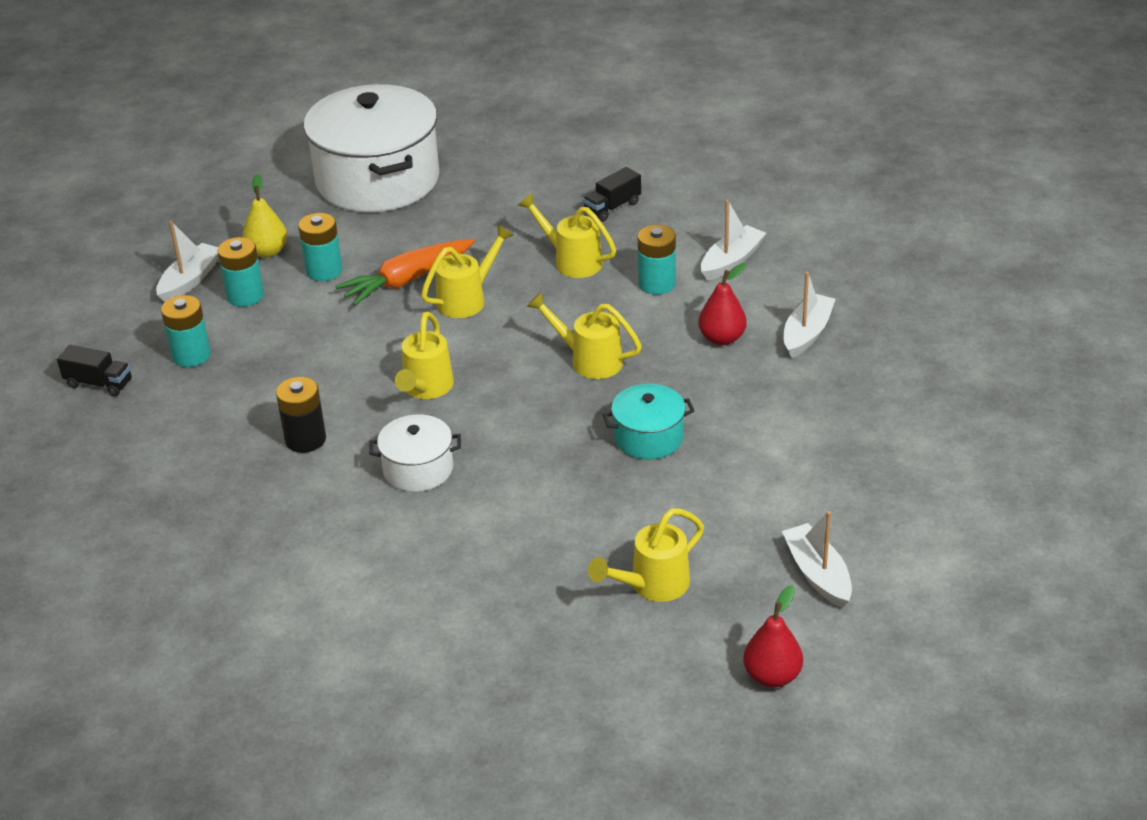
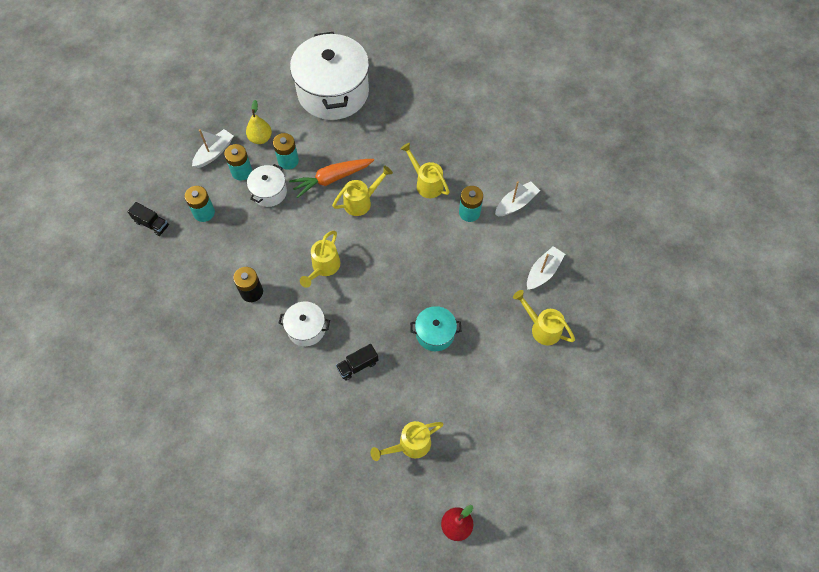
camera: 10 degrees right, 25 degrees up
(301, 312) = (269, 192): none -> white pot
(589, 360) = (417, 266): yellow watering can -> yellow watering can (542, 328)
(612, 208) = (459, 144): black truck -> black truck (357, 365)
(722, 338) = (494, 265): red pear -> none
(817, 574) = (499, 458): white boat -> none

